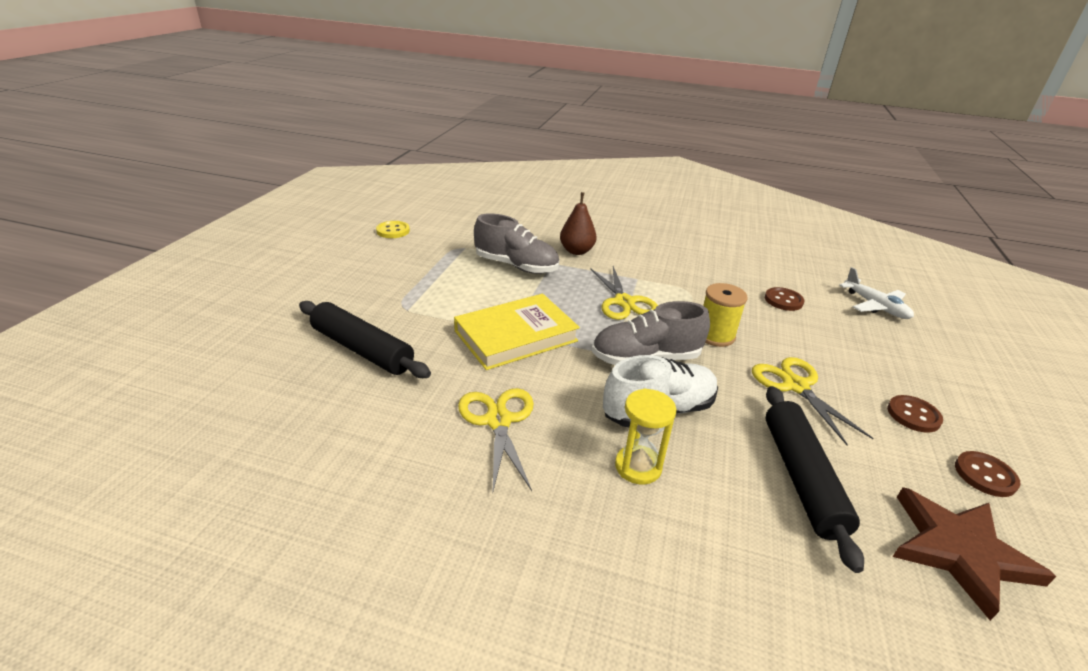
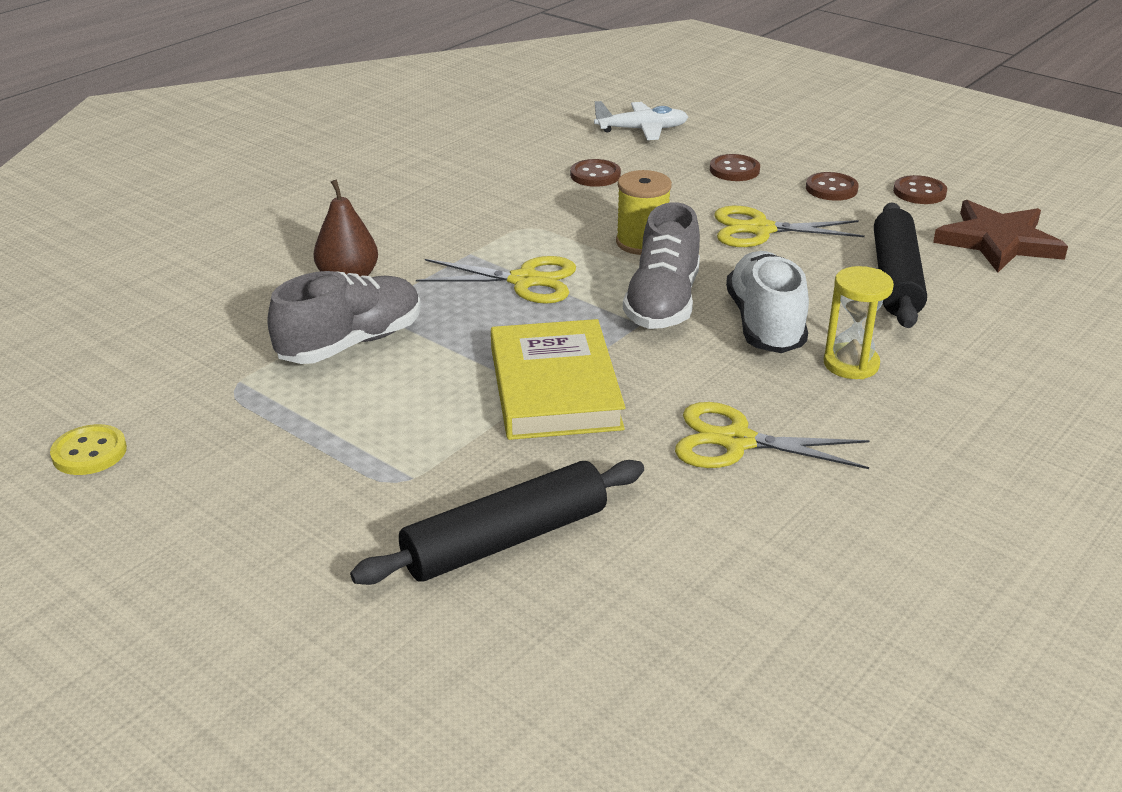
camera: 65 degrees left, 0 degrees up
(801, 477) = (895, 278): black rolling pin -> black rolling pin turned 75 degrees clockwise
(873, 358) = (734, 170): none -> brown button

